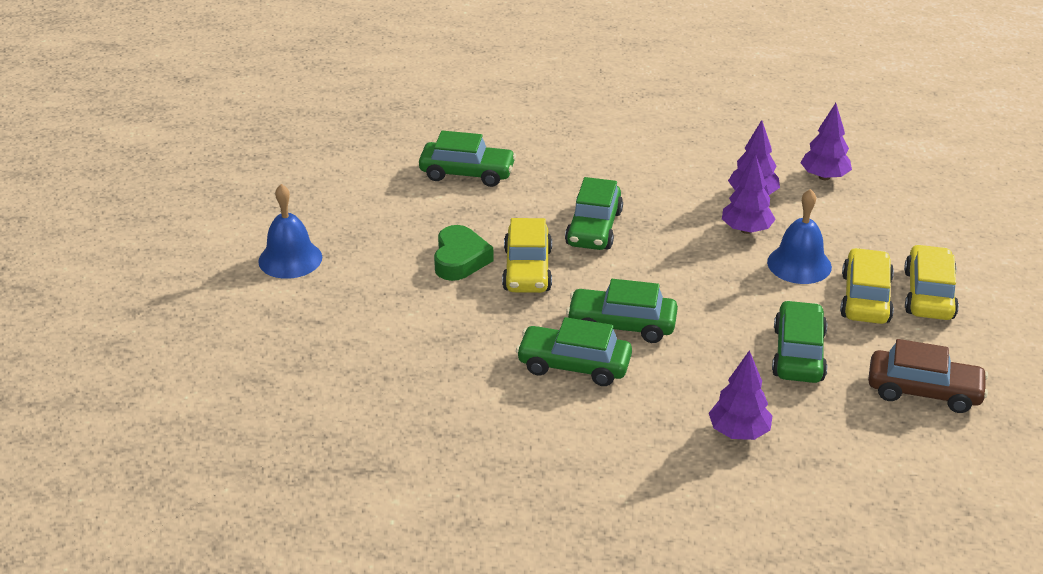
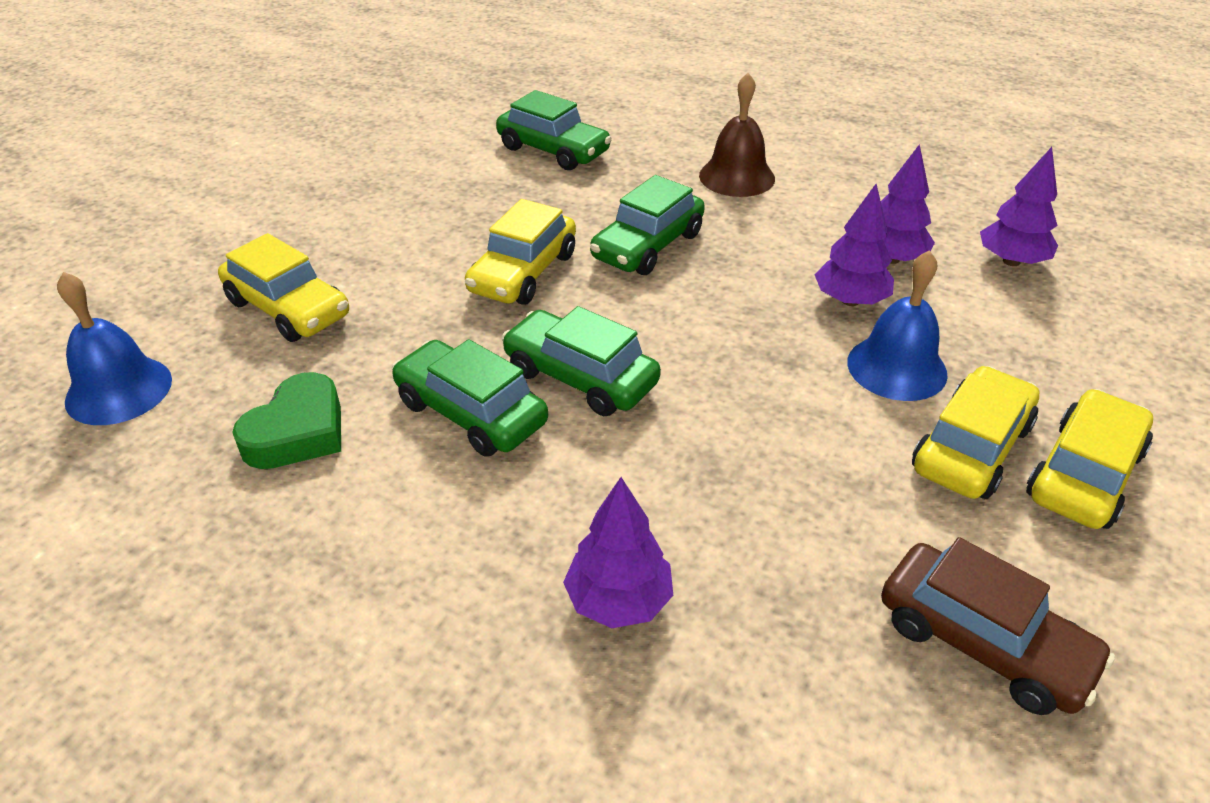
camera: 25 degrees right, 5 degrees up
(290, 259) = (280, 190): blue bell -> blue bell (119, 390)
(390, 339) = (288, 309): none -> yellow car
(460, 259) = (457, 239): green heart -> green heart (298, 432)
(614, 161) = (737, 177): none -> brown bell
(798, 354) = (805, 502): green car -> none

